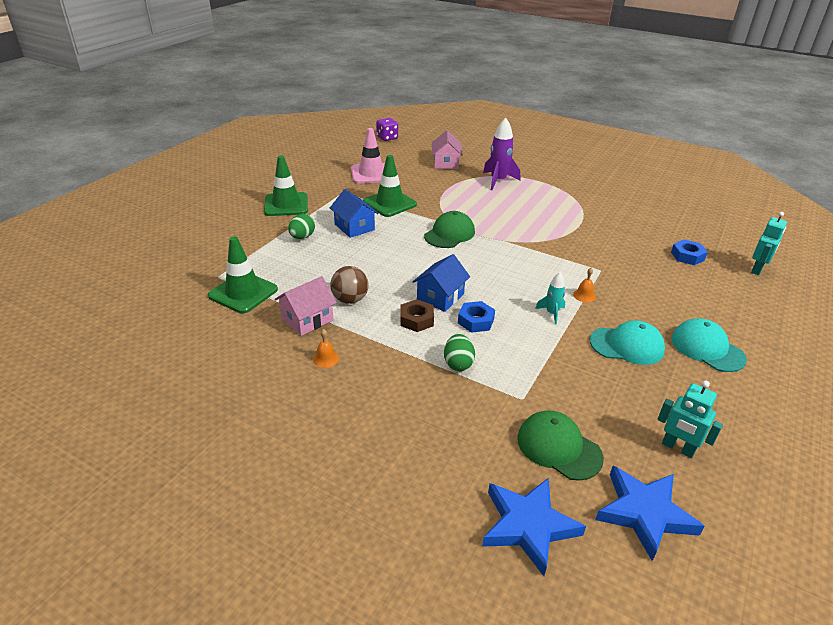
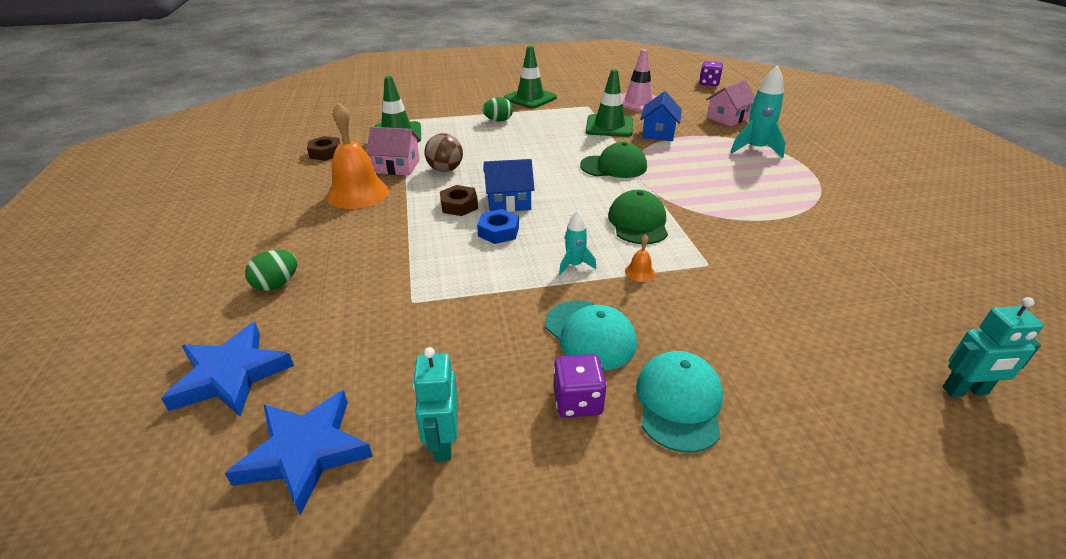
camera: 50 degrees right, 0 degrees up
(215, 345) = (325, 153): none -> brown nut
(326, 359) = (358, 193): orange bell -> orange bell, size x2.49
(354, 227) = (547, 130): blue house -> blue house (658, 133)
(458, 363) = (423, 248): green egg -> green egg (276, 284)
(498, 181) = (755, 149): purple rocket -> turquoise rocket
(558, 447) = (359, 352): green cap -> green cap (638, 222)
(681, 381) = (577, 401): none -> purple dice
(687, 256) = (865, 315): blue nut -> none

